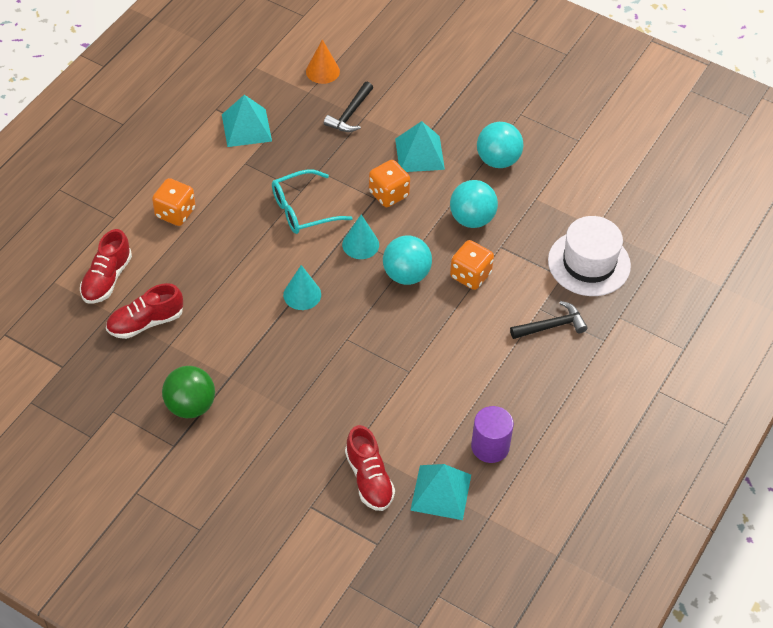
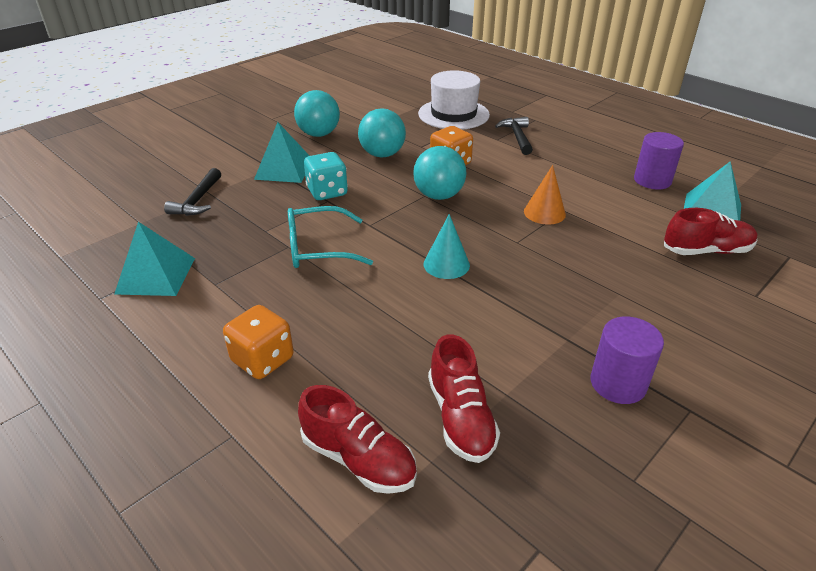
camera: 75 degrees left, 15 degrees down
(190, 406) = (618, 383): green ball -> purple cylinder
(303, 210) = (318, 248): turquoise glasses -> turquoise glasses turned 90 degrees clockwise
(322, 71) = (117, 209): orange cone -> orange cone (544, 213)
(350, 114) = (198, 200): black hammer -> black hammer turned 60 degrees clockwise
(360, 244) = (387, 217): turquoise cone -> none
(388, 194) = (327, 192): orange dice -> turquoise dice

